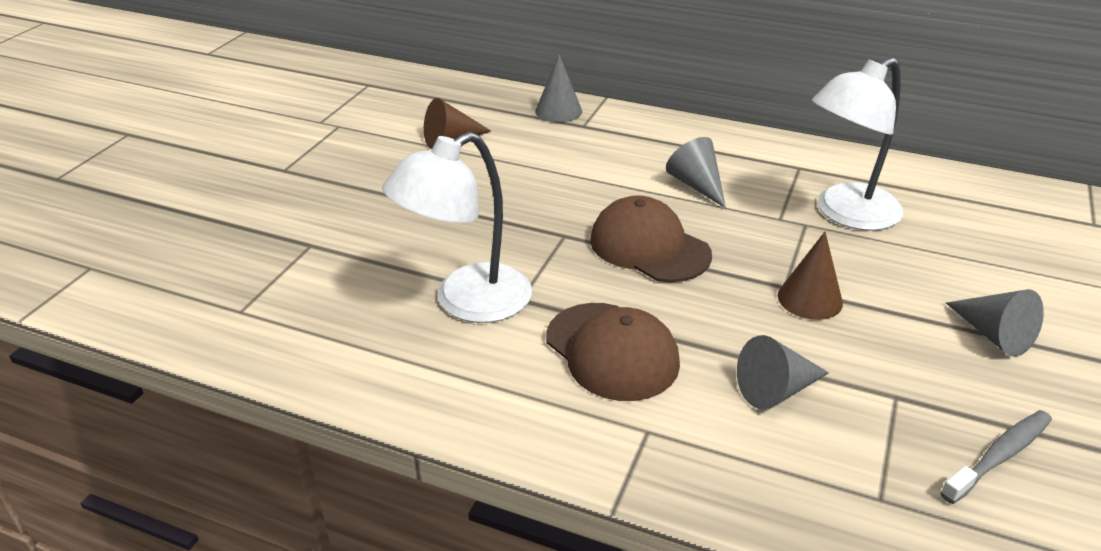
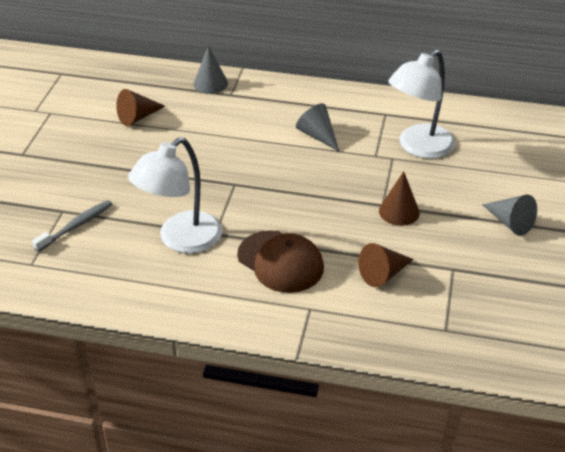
camera: 10 degrees left, 5 degrees up
(649, 247) = (292, 186): brown cap -> none
(776, 390) = (383, 274): grey cone -> brown cone
(999, 456) = (511, 297): grey toothbrush -> grey toothbrush (76, 226)

